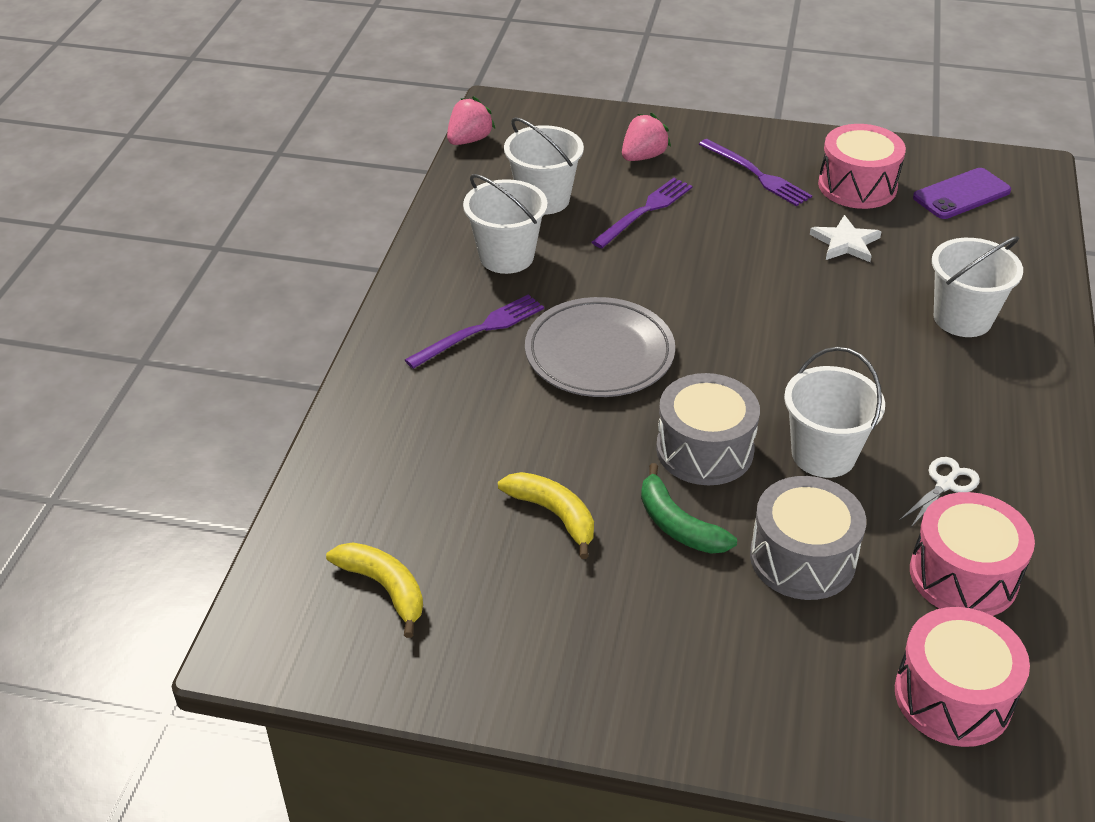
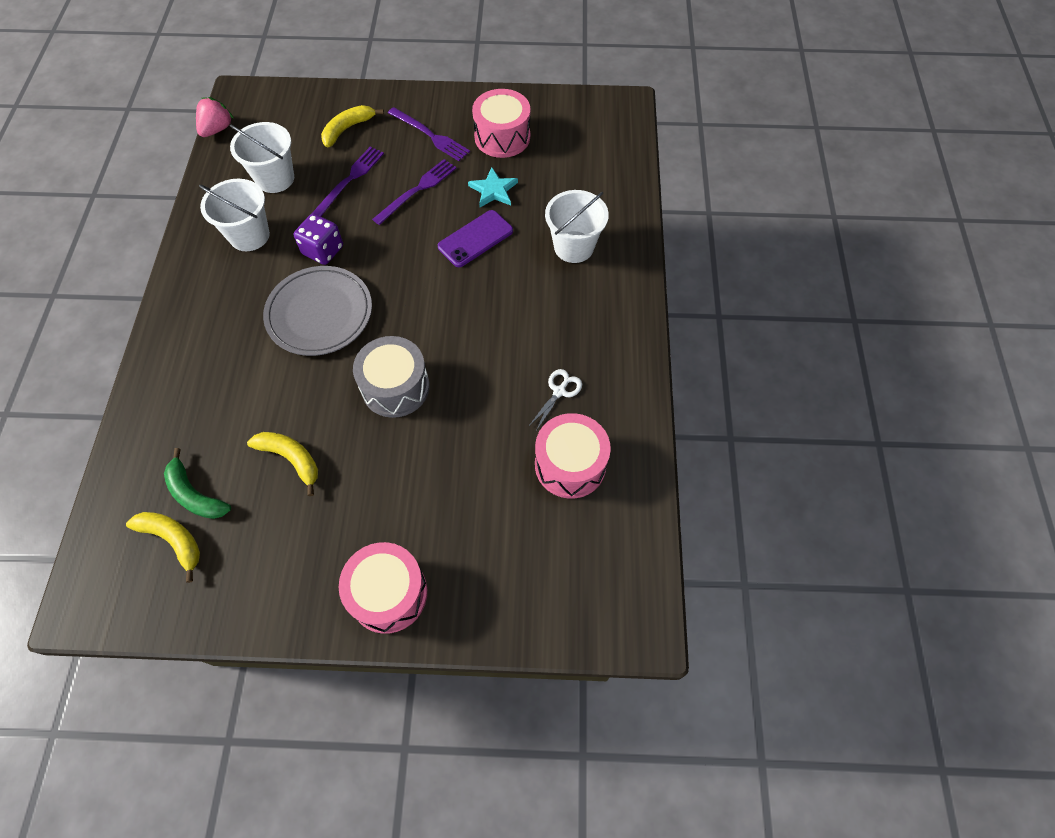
camera: 10 degrees left, 20 degrees up
(480, 330) = (232, 305): purple fork -> purple fork (417, 190)
(606, 284) = (323, 250): none -> purple dice
(643, 156) = (347, 129): pink strawberry -> yellow banana
(678, 525) = (378, 454): green banana -> green banana (195, 494)
(802, 558) = (463, 468): grey drum -> none
(823, 454) = (477, 378): white bucket -> none
(845, 243) = (493, 190): white star -> turquoise star
(953, 696) = (561, 563): pink drum -> pink drum (388, 593)
(961, 194) = (575, 135): purple phone -> purple phone (475, 239)

